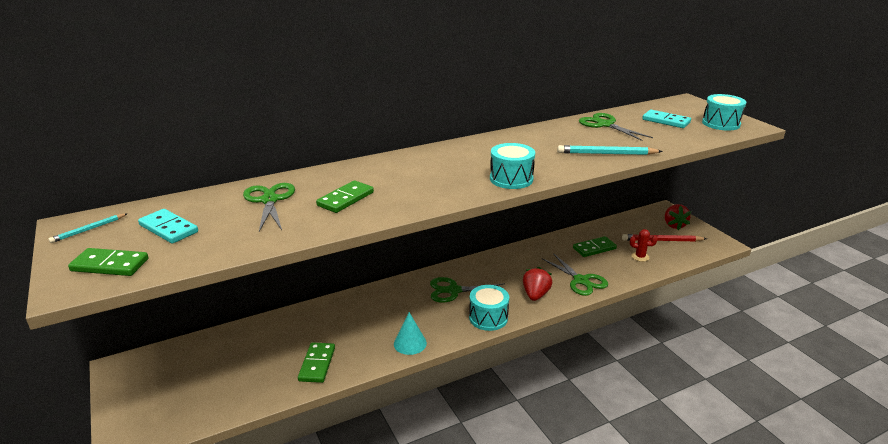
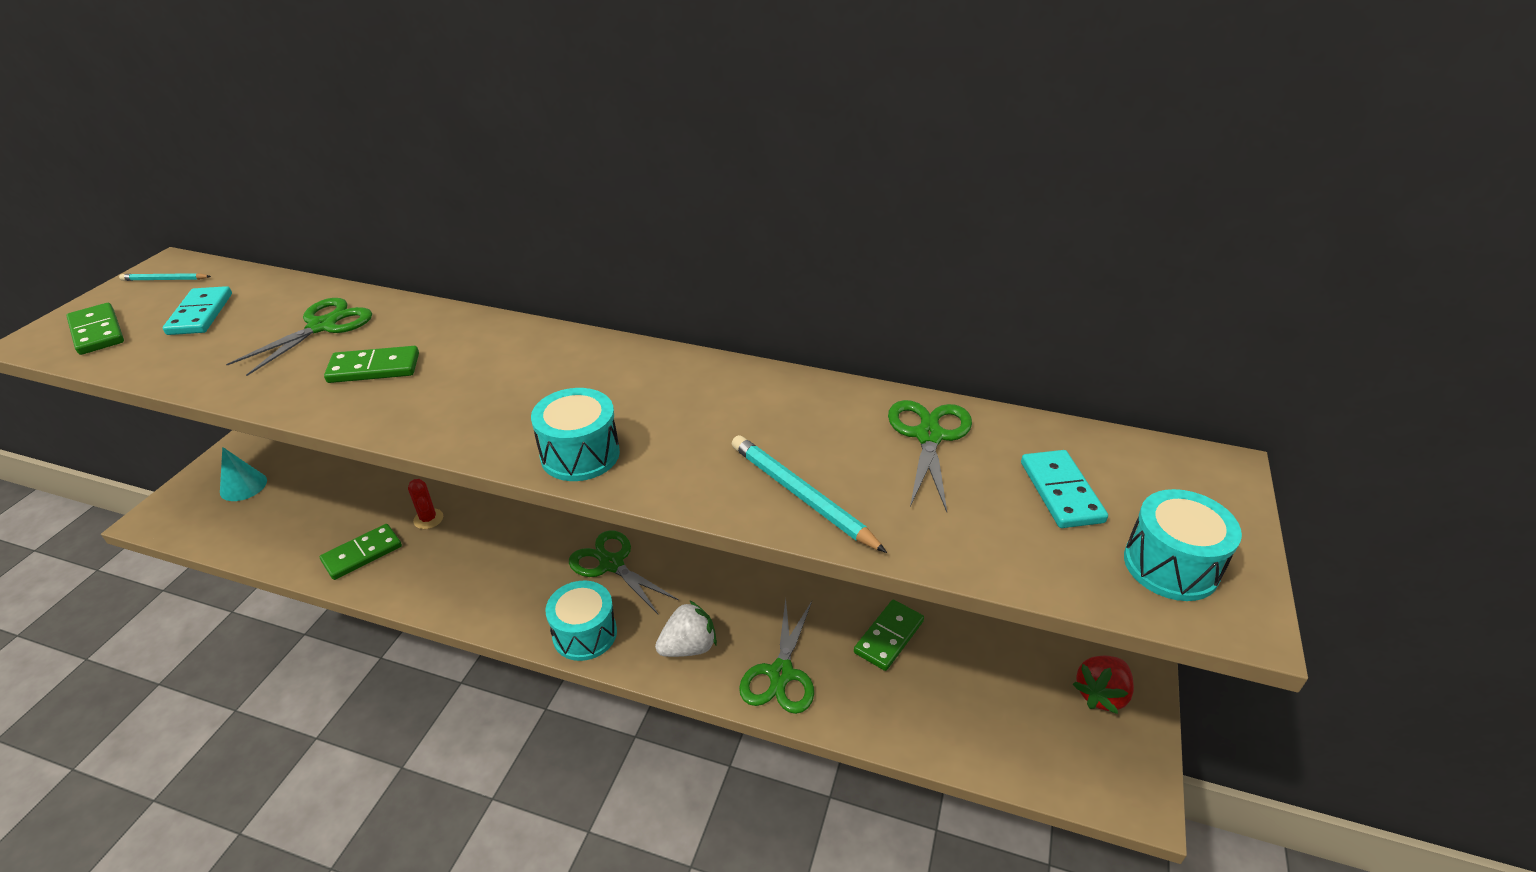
camera: 45 degrees right, 10 degrees up
(410, 343) = (464, 599): turquoise cone -> turquoise cone (243, 486)
(535, 295) = (688, 647): red strawberry -> white strawberry
(594, 248) = (889, 637): green domino -> green domino turned 75 degrees counterclockwise
(640, 257) = (936, 705): red cactus -> red cactus (428, 519)
(661, 240) = (1026, 705): red pencil -> none

